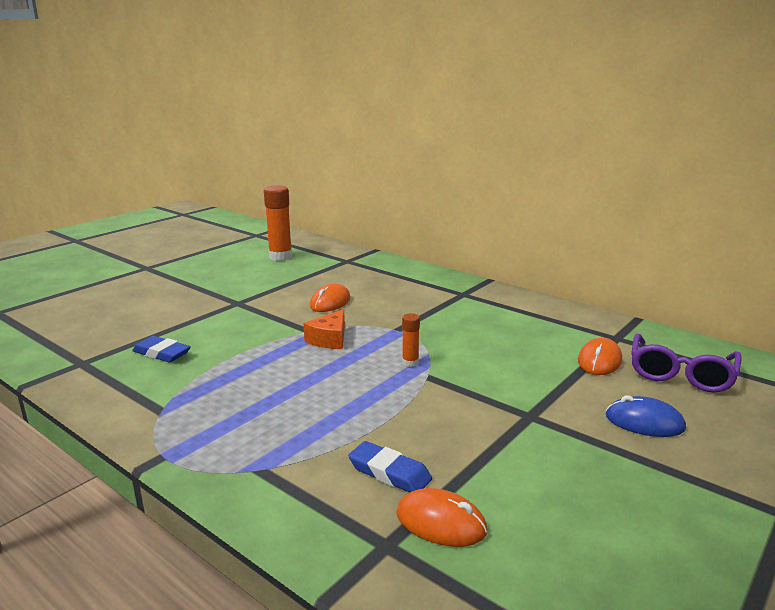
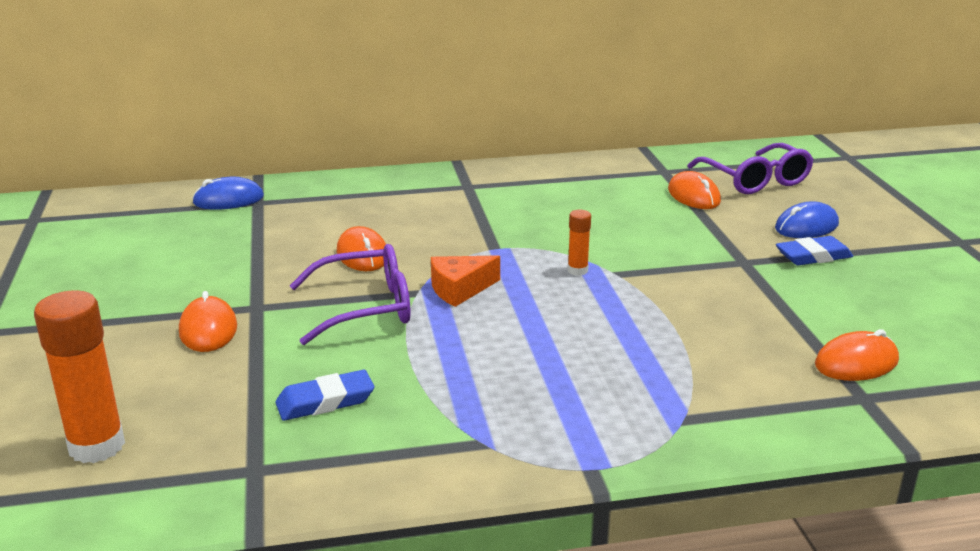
camera: 50 degrees left, 5 degrees up
(202, 302) = (208, 329): none -> orange mouse
(272, 325) = (366, 307): none -> purple glasses
(280, 257) = (156, 232): orange glue stick -> orange glue stick (97, 446)
(329, 339) = (460, 289): orange cheese -> orange cheese turned 90 degrees clockwise
(338, 255) = (228, 200): none -> blue mouse
(389, 473) = (762, 356): blue eraser -> blue eraser (813, 256)

